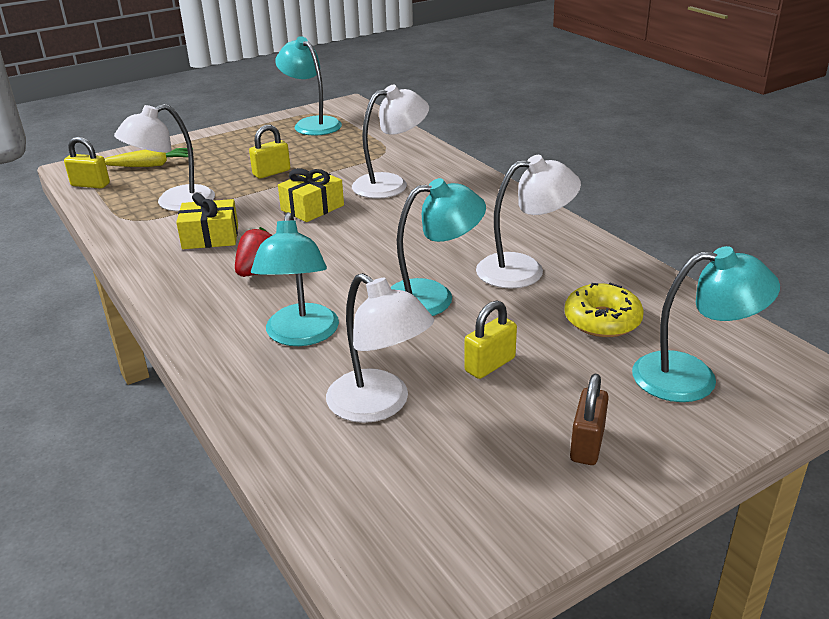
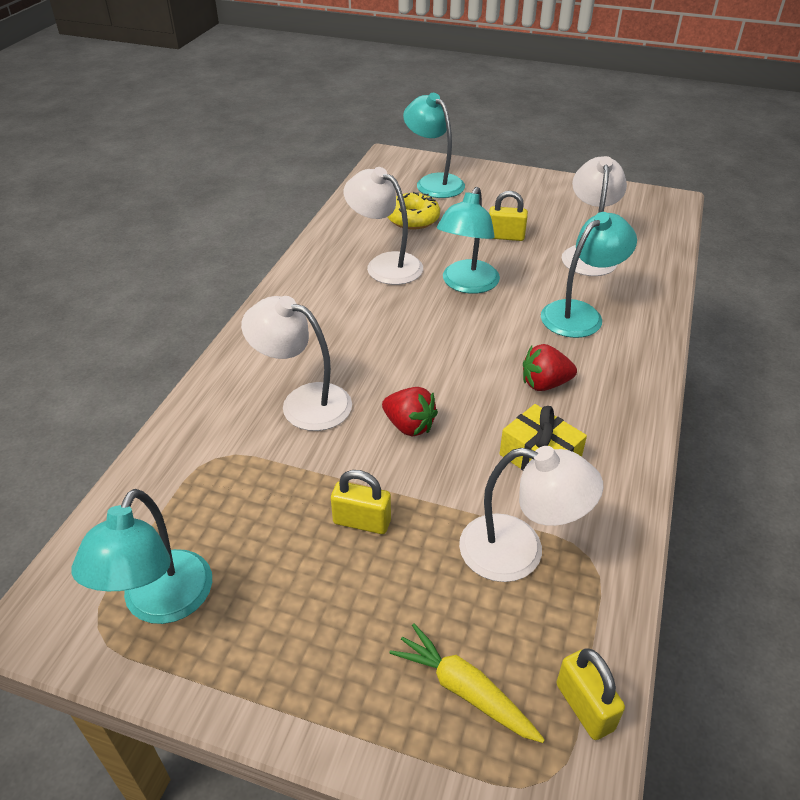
camera: 130 degrees left, 10 degrees up
(312, 208) = (409, 426): yellow gift -> red strawberry
(433, 297) = (466, 284): turquoise lamp -> turquoise lamp turned 105 degrees counterclockwise
(587, 445) = (525, 192): brown padlock -> none

